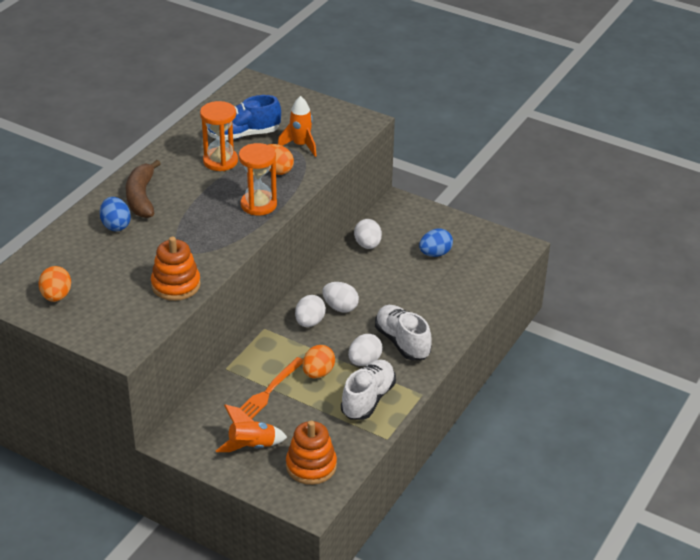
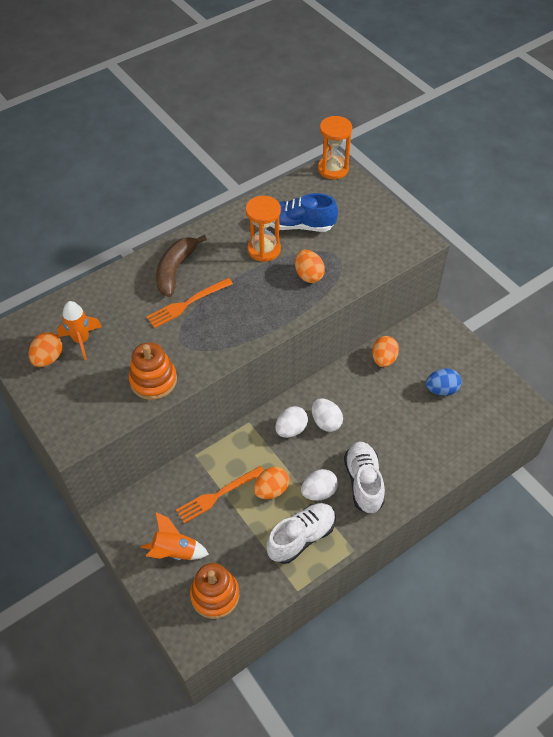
camera: 25 degrees right, 15 degrees up
(116, 225) = (138, 295): blue egg -> none
(170, 221) = (186, 304): none -> orange fork
(258, 205) = (273, 310): orange hourglass -> orange hourglass (333, 169)
(300, 145) = (345, 252): orange rocket -> orange rocket (82, 340)
(367, 245) = (383, 359): white egg -> orange egg

